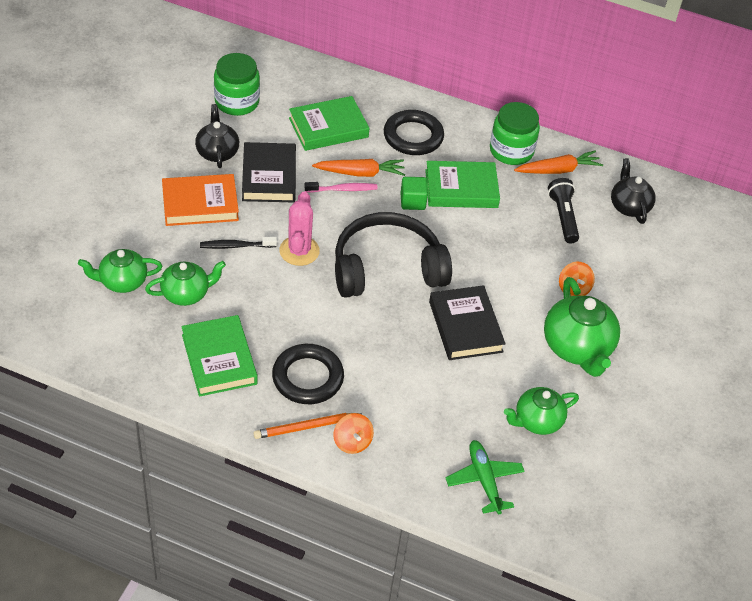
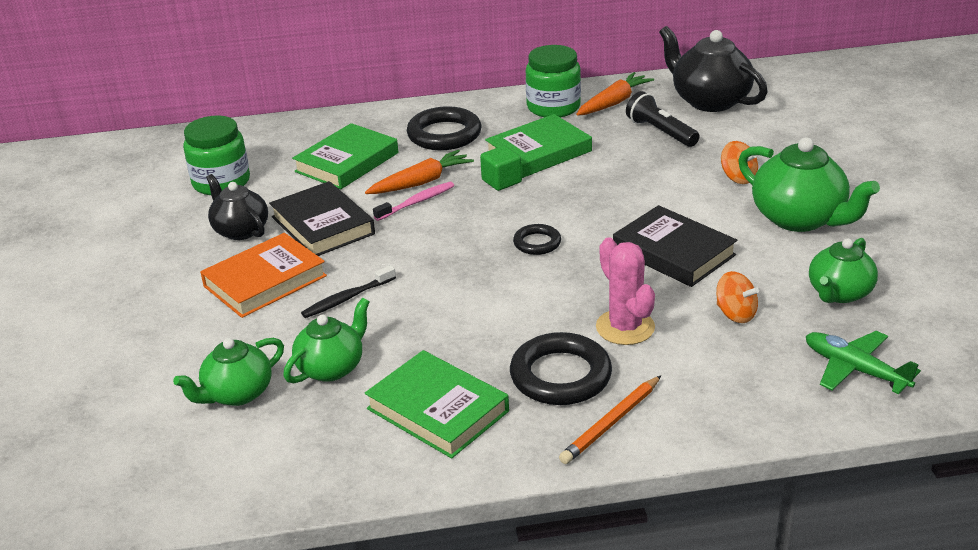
camera: 25 degrees left, 15 degrees down
(299, 251) = (425, 271): pink cactus -> pink cactus (625, 327)
(352, 442) = (679, 409): orange spinning top -> orange spinning top (735, 314)
(387, 268) = (537, 243): black headphones -> black ring
(629, 206) = (709, 101): black teapot -> black teapot, size x1.55

